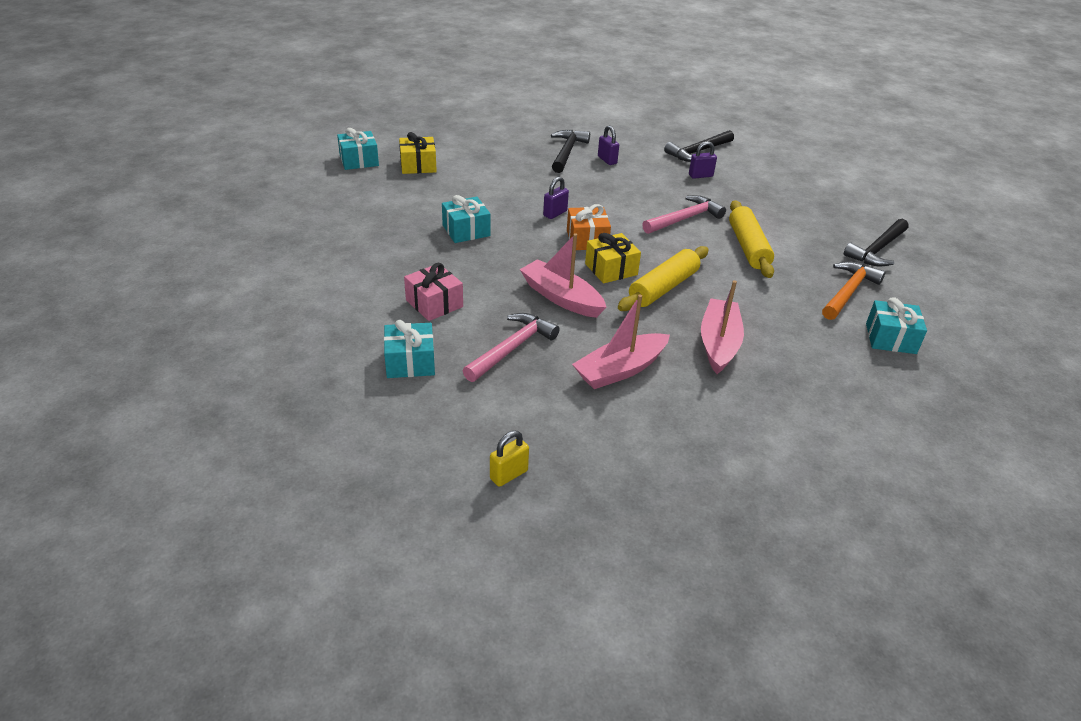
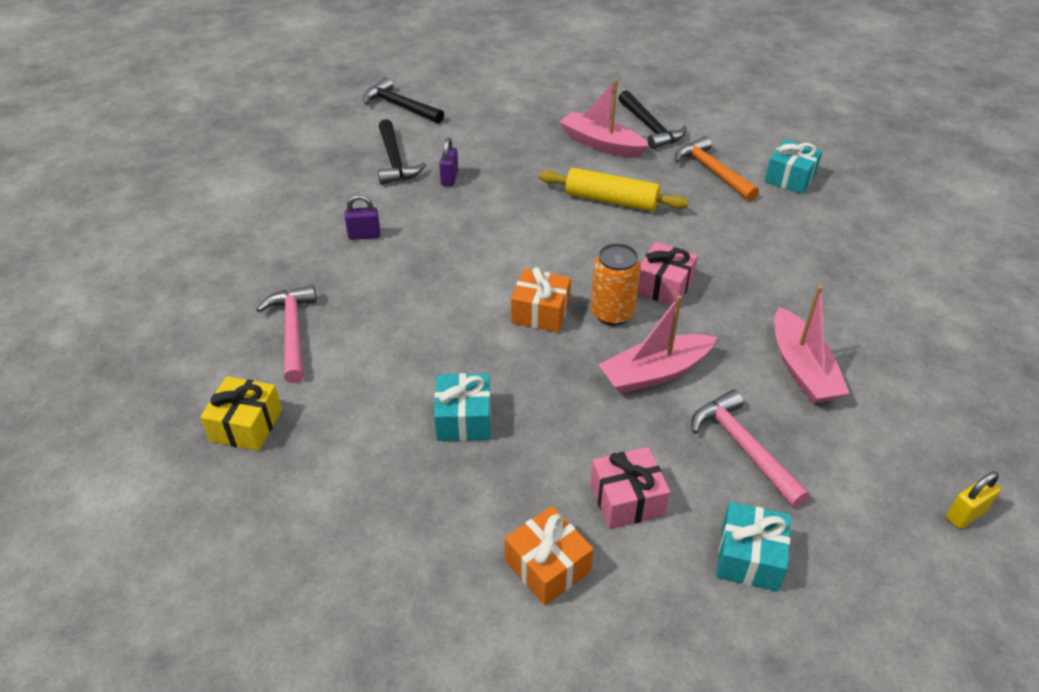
camera: 65 degrees left, 5 degrees up
(359, 160) = (176, 497): turquoise gift -> none
(366, 282) = (547, 566): none -> orange gift
(509, 475) = (965, 515): yellow padlock -> yellow padlock turned 75 degrees clockwise
(555, 213) = (467, 321): purple padlock -> none
(567, 152) = (319, 262): black hammer -> black hammer (400, 106)
(611, 269) = (612, 313): yellow gift -> orange can
(663, 288) = (663, 286): yellow rolling pin -> pink gift
(684, 218) = (534, 222): pink hammer -> pink hammer (293, 332)
(718, 343) = (773, 282): pink boat -> pink boat (601, 144)

